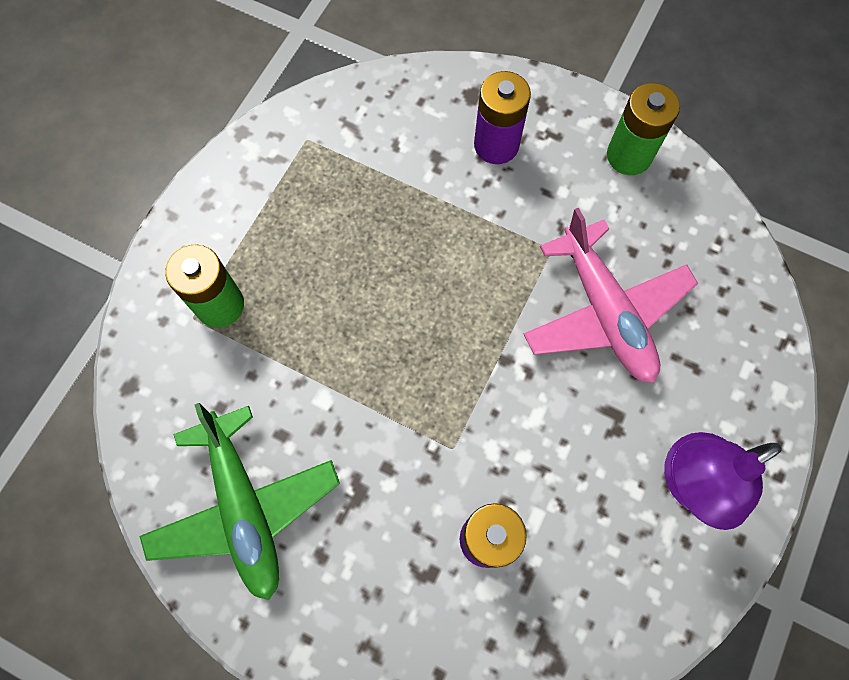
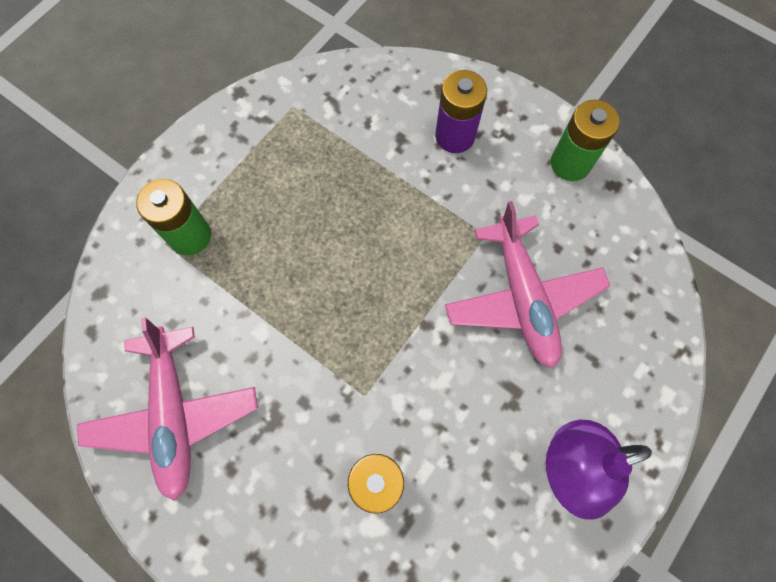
camera: 10 degrees right, 0 degrees up
(244, 507) = (174, 414): green plane -> pink plane

